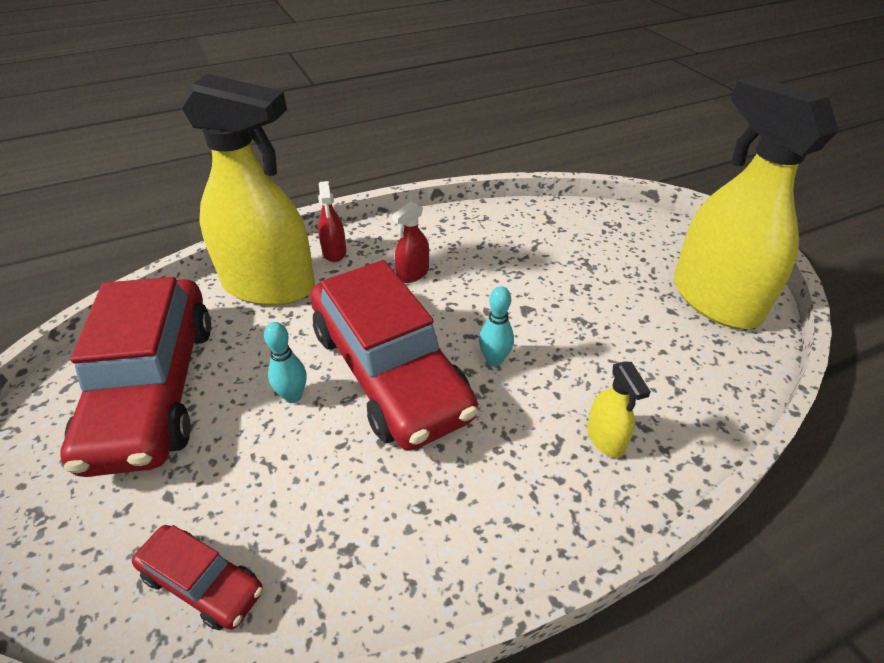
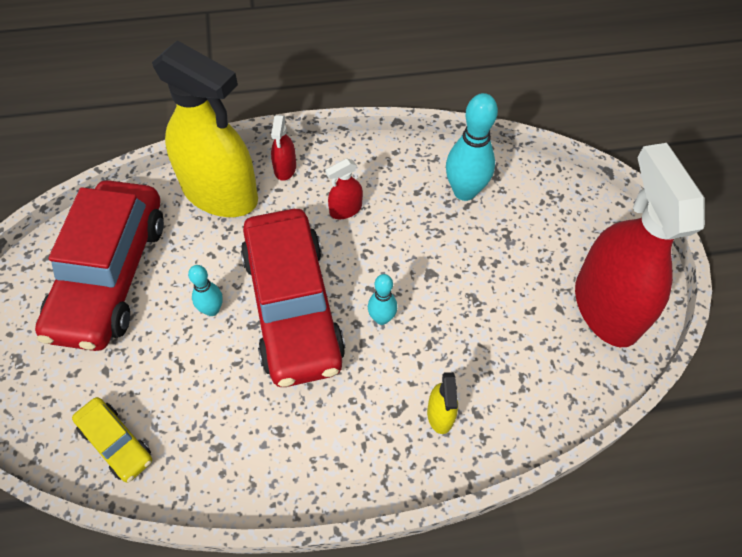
camera: 15 degrees right, 15 degrees up
(202, 583) = (116, 443): red car -> yellow car
(526, 237) = (464, 191): none -> turquoise bowling pin
(715, 300) = (606, 307): yellow spray bottle -> red spray bottle

